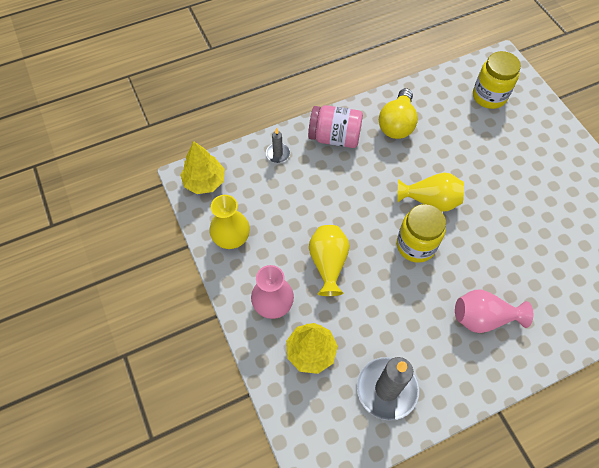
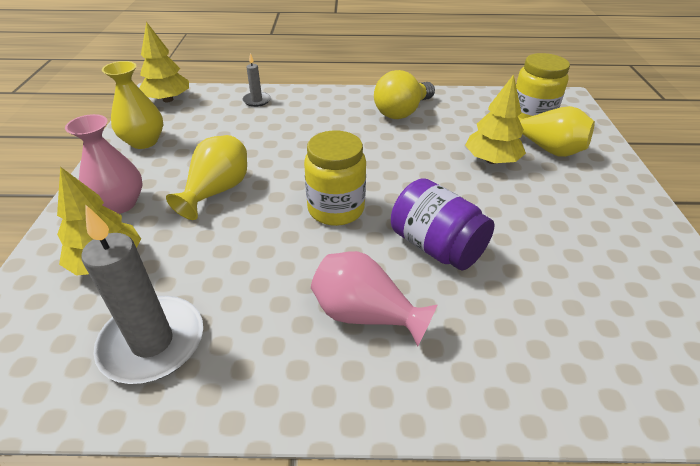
camera: 25 degrees right, 20 degrees down
(334, 137) = (325, 104): pink jar -> none
(430, 200) = (389, 177): yellow vase -> yellow vase (546, 149)
(485, 155) = (491, 160): none -> yellow tree
(492, 250) = (436, 246): none -> purple jar

